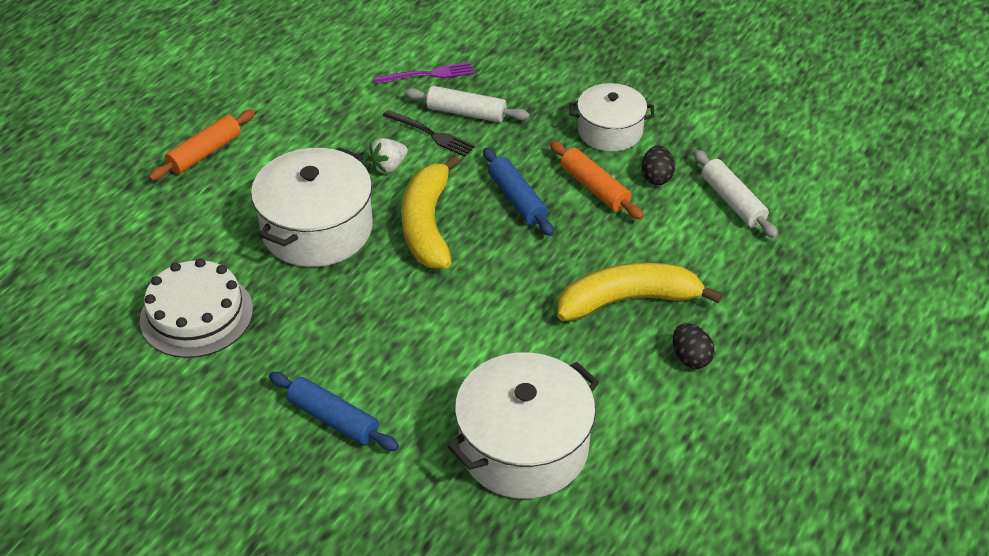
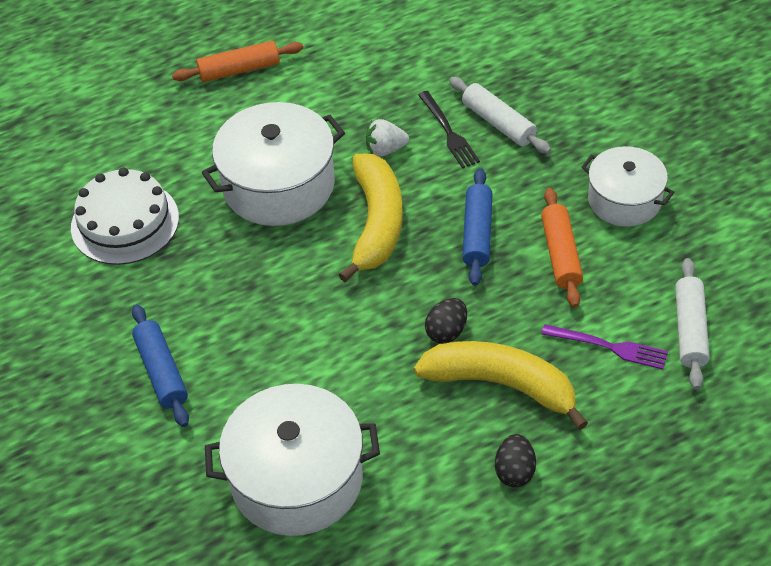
camera: 35 degrees right, 5 degrees up
(427, 224) = (376, 223): yellow banana -> yellow banana turned 150 degrees clockwise
(429, 74) = (494, 68): purple fork -> purple fork (610, 347)
(656, 177) = (632, 270): black egg -> black egg (446, 332)

